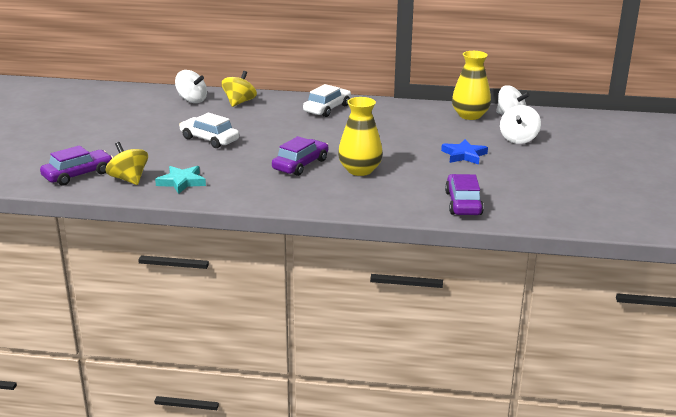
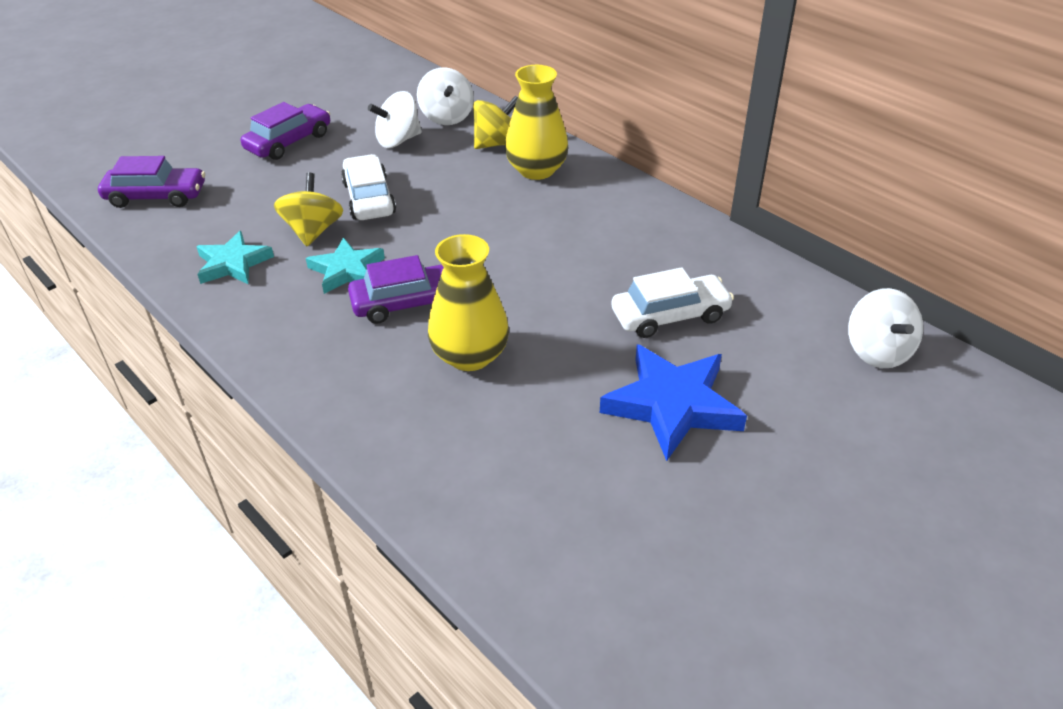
camera: 40 degrees right, 15 degrees up
(129, 179) = (190, 230): yellow spinning top -> yellow spinning top (313, 231)
(248, 165) = (346, 270): none -> turquoise star
(327, 109) = (596, 203): white car -> white car (670, 316)
(463, 203) = (520, 522): purple car -> purple car (289, 142)
(464, 155) = (672, 405): blue star -> blue star, size x1.55
(470, 115) = (805, 315): yellow vase -> yellow vase (536, 170)
(518, 139) = (822, 414): white spinning top -> white spinning top (398, 140)

